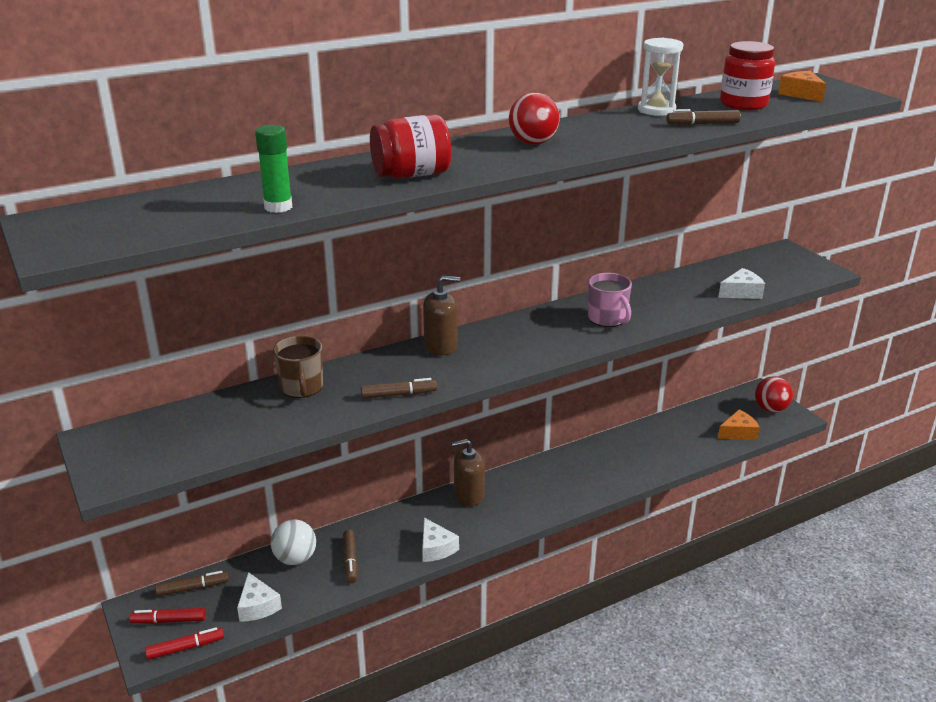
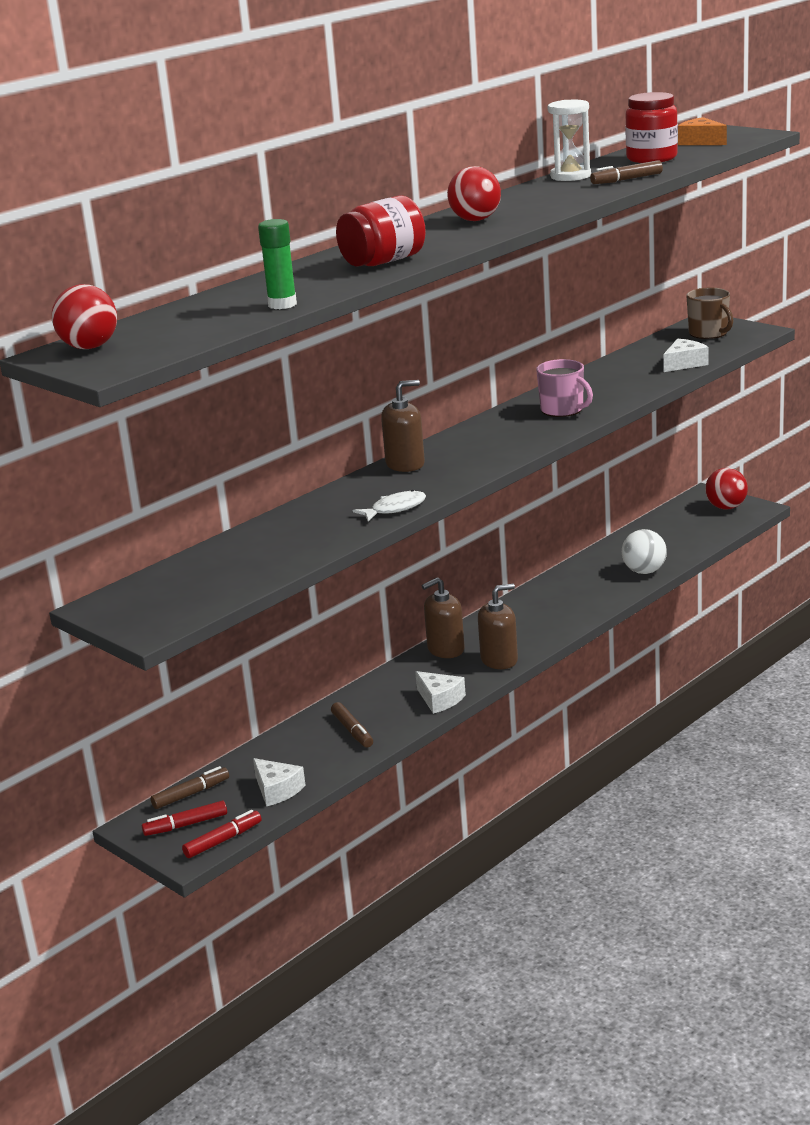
camera: 15 degrees left, 5 degrees down
(76, 220) = (89, 347): none -> red ball
(295, 559) = (289, 744): white ball -> white ball (644, 571)
(301, 387) = (285, 524): brown mug -> brown mug (709, 333)
(399, 395) = (395, 509): brown marker -> white fish
(505, 519) = (499, 660): none -> brown soap dispenser
(738, 432) = (703, 534): orange cheese -> none

